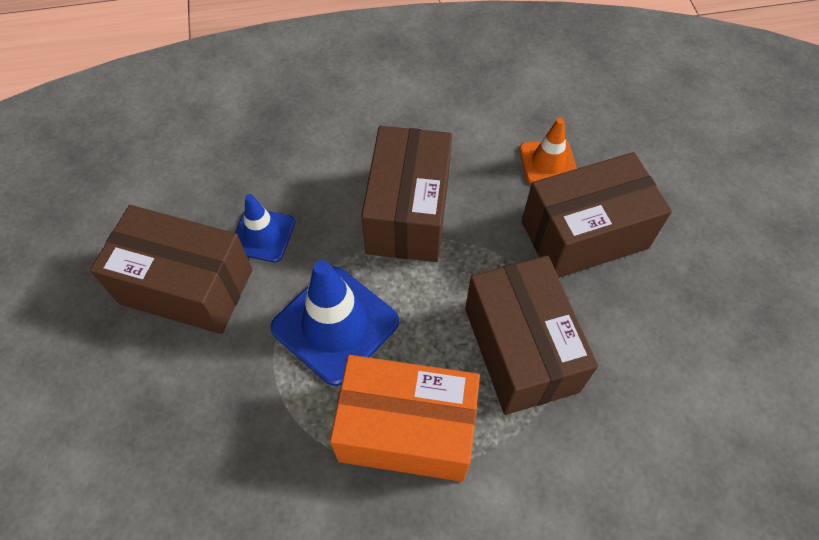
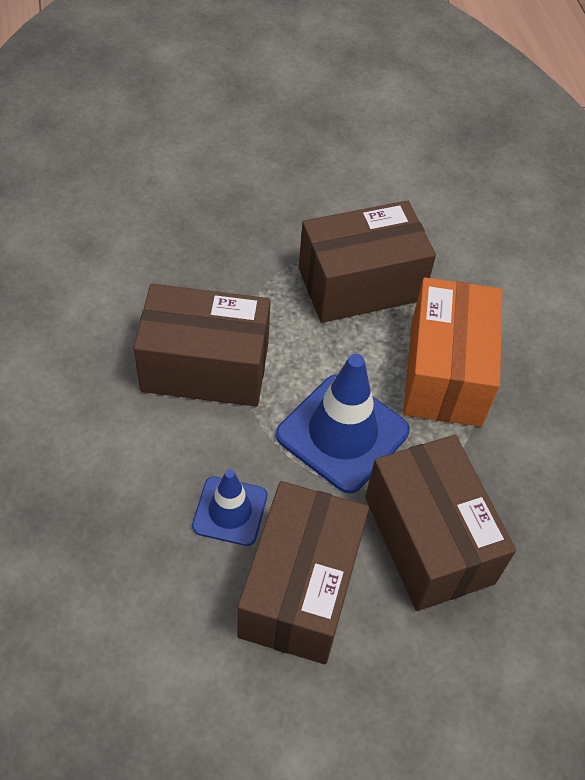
camera: 95 degrees left, 5 degrees down
(548, 162) = (147, 244): orange traffic cone -> none
(584, 234) = (237, 226): brown box -> brown box (428, 539)

